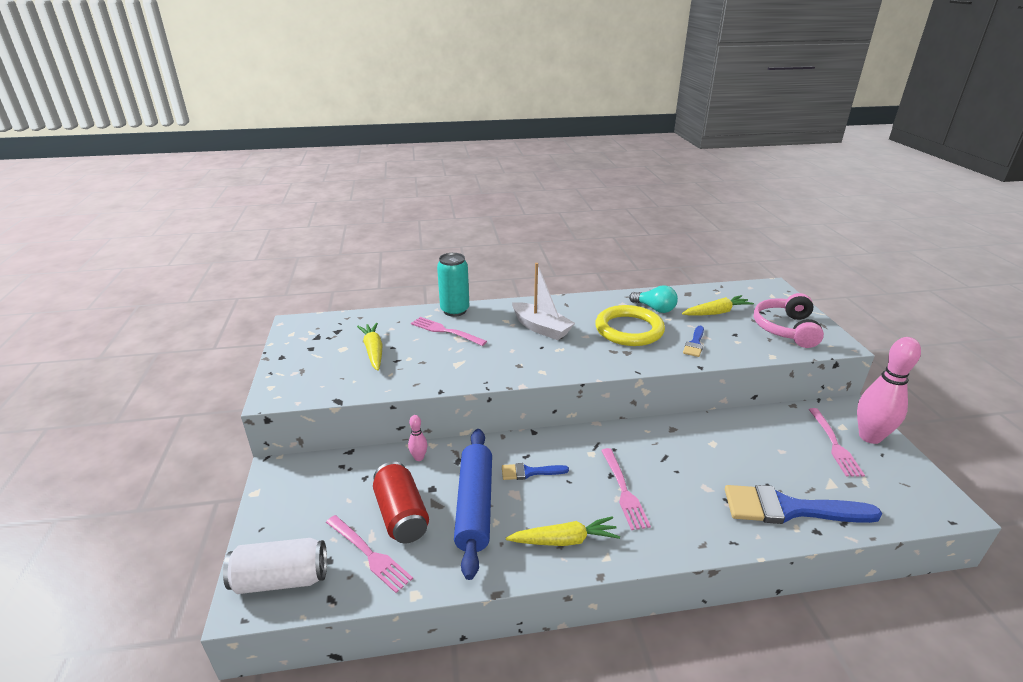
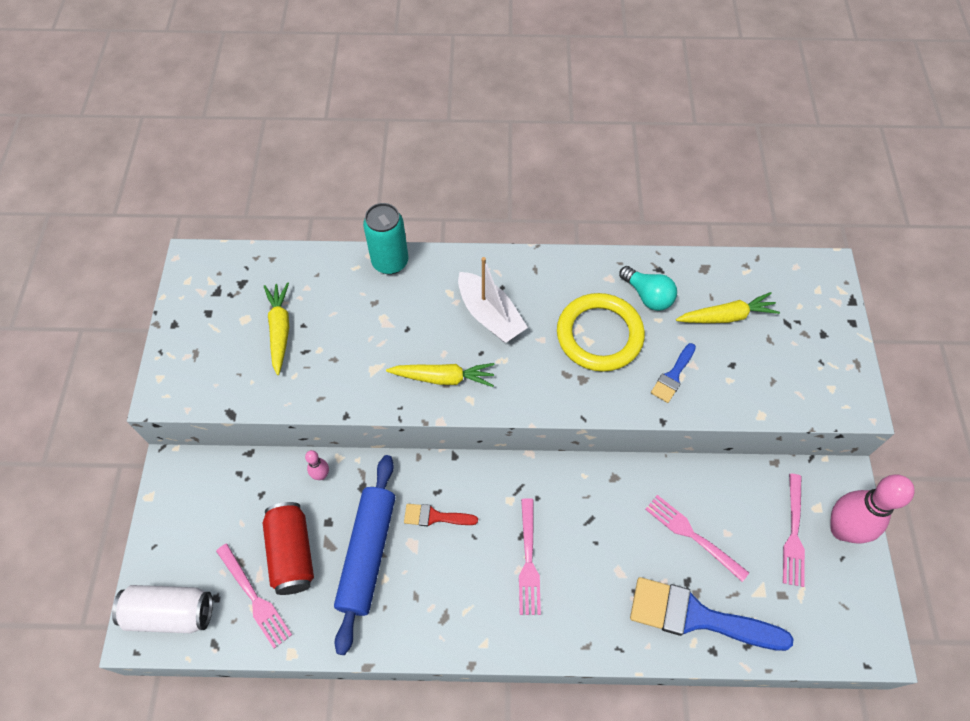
camera: 10 degrees right, 30 degrees up
(445, 331) = (371, 303): pink fork -> pink fork (692, 535)
(529, 472) = (435, 517): blue brush -> red brush
(564, 540) = (448, 615): yellow carrot -> yellow carrot (443, 378)
(786, 329) = (803, 365): pink headphones -> none

